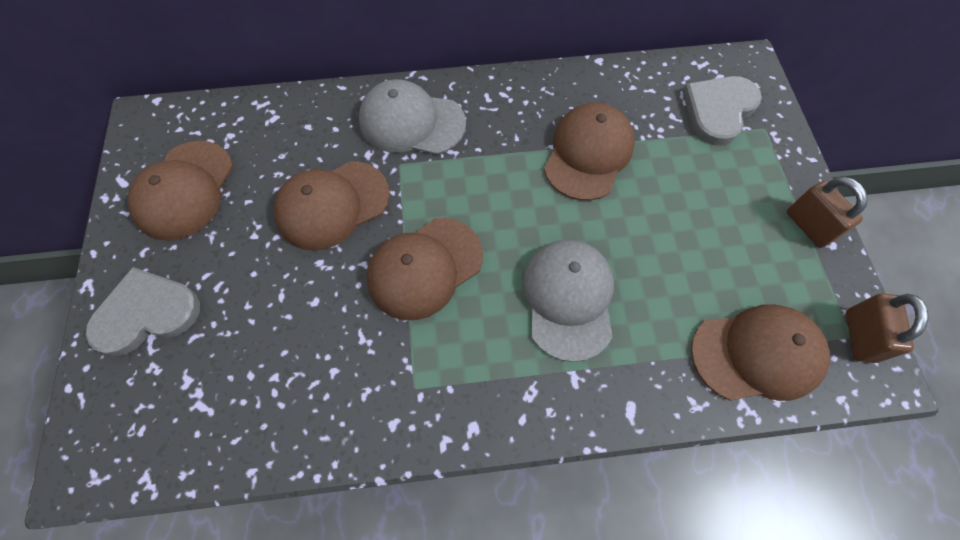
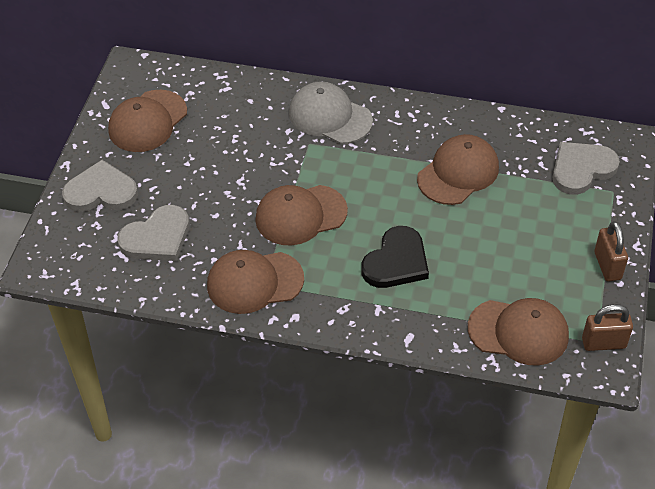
camera: 20 degrees right, 15 degrees down
(245, 362) = (157, 237): none -> grey heart
(332, 205) = (249, 158): brown cap -> brown cap (254, 282)
(568, 299) = (396, 261): grey cap -> black heart
(859, 336) = (603, 343): brown padlock -> brown padlock turned 60 degrees clockwise

